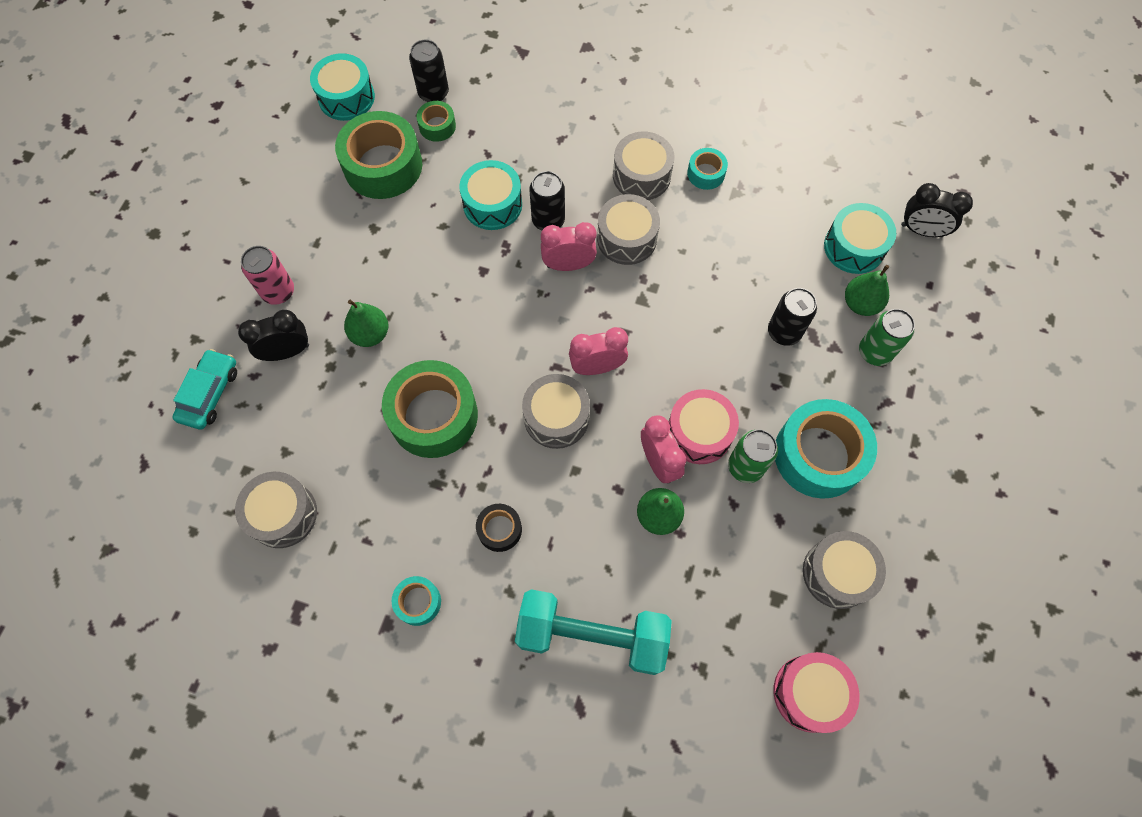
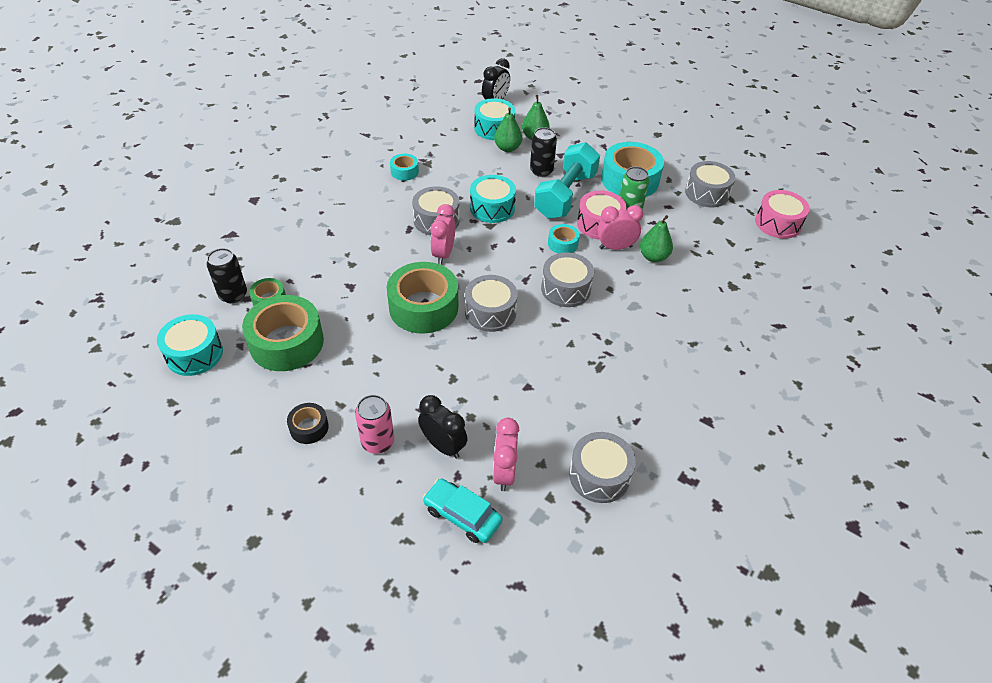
camera: 75 degrees left, 20 degrees down
(287, 352) = (443, 446): black clock -> black clock turned 135 degrees clockwise
(370, 334) = (451, 383): green pear -> green pear (507, 148)
(418, 602) = (692, 397): turquoise tape -> turquoise tape (562, 244)
(433, 415) = (541, 357): green tape -> green tape (423, 307)
(492, 204) = (367, 283): turquoise drum -> turquoise drum (492, 208)
(499, 529) = (645, 338): black tape -> black tape (309, 427)
(548, 220) = (399, 256): black can -> none
(592, 635) = (730, 308): turquoise dumbbell -> turquoise dumbbell (565, 195)
(597, 367) = (533, 259): pink clock -> pink clock (504, 472)
(641, 175) = (388, 201): grey drum -> grey drum (490, 312)
(875, 352) = (569, 141): green can -> none

